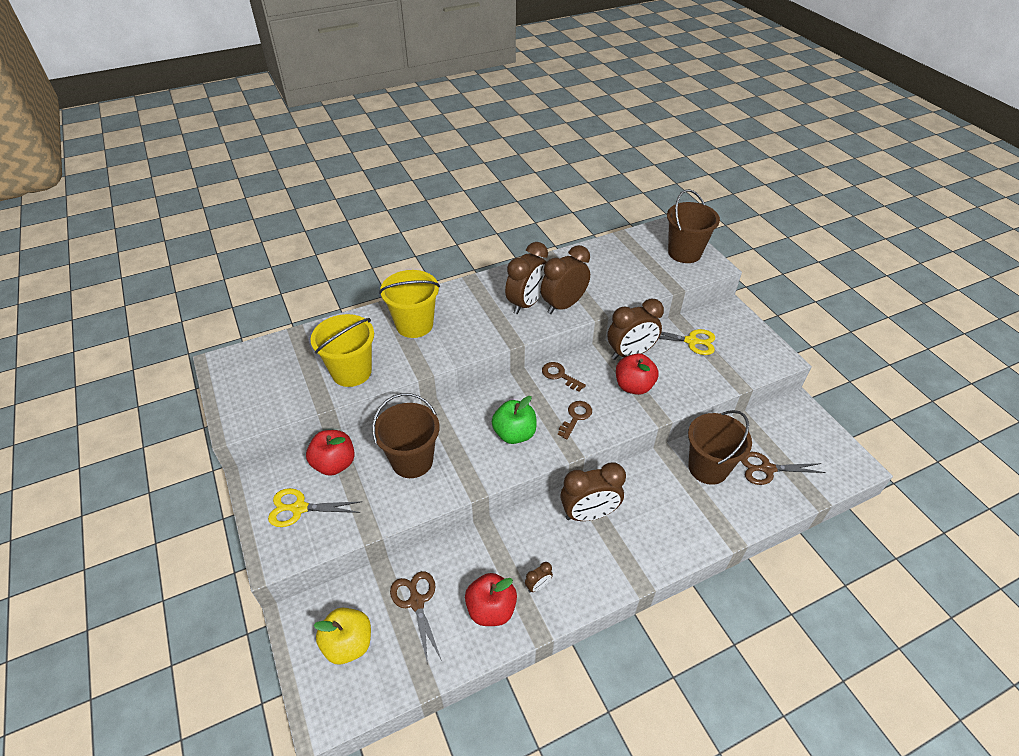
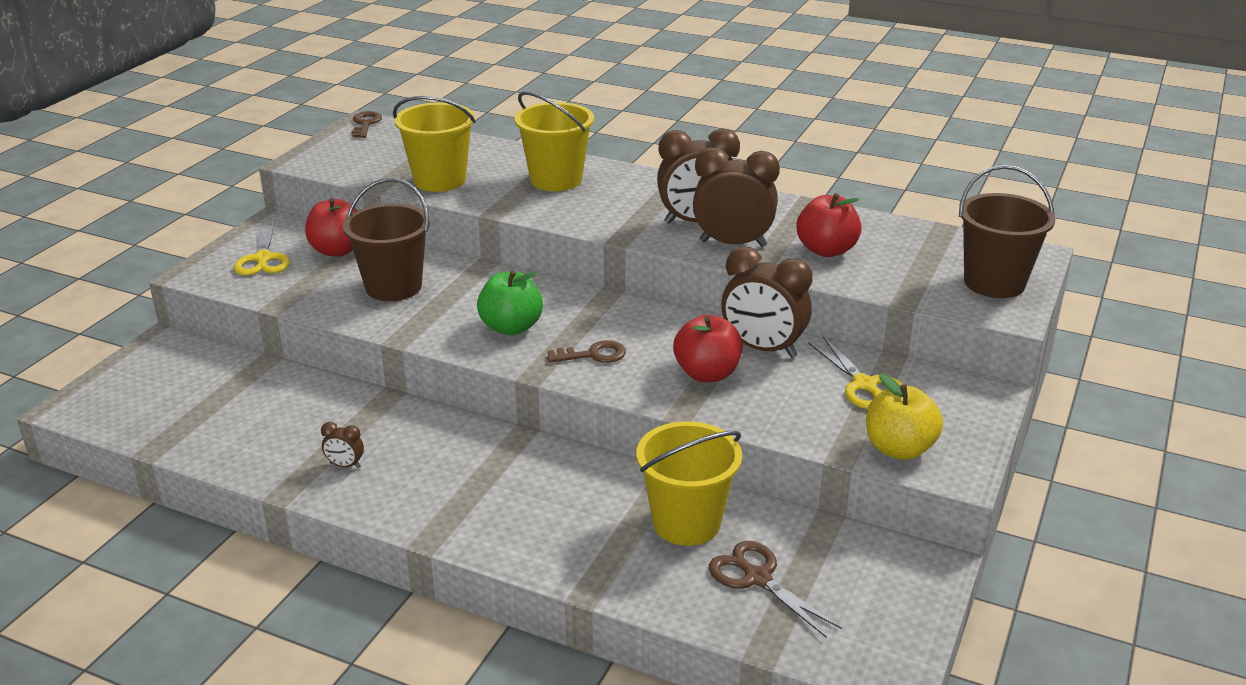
camera: 50 degrees right, 15 degrees down
(299, 508) = (263, 259): yellow scissors -> yellow scissors turned 150 degrees counterclockwise
(348, 644) = (161, 383): yellow apple -> yellow apple (899, 449)
(416, 602) = (246, 398): brown scissors -> none
(491, 609) = (282, 448): red apple -> red apple (826, 250)
(559, 375) = (646, 317): brown key -> brown key (365, 124)
(589, 514) = (489, 458): brown clock -> none
(708, 468) = (686, 522): brown bucket -> yellow bucket

